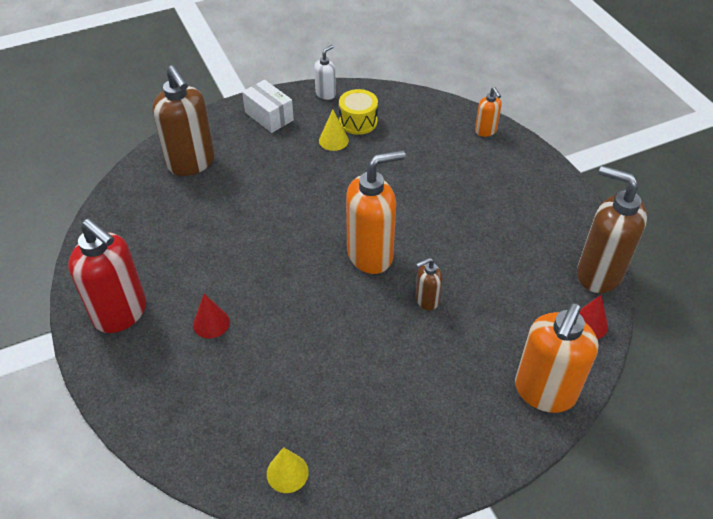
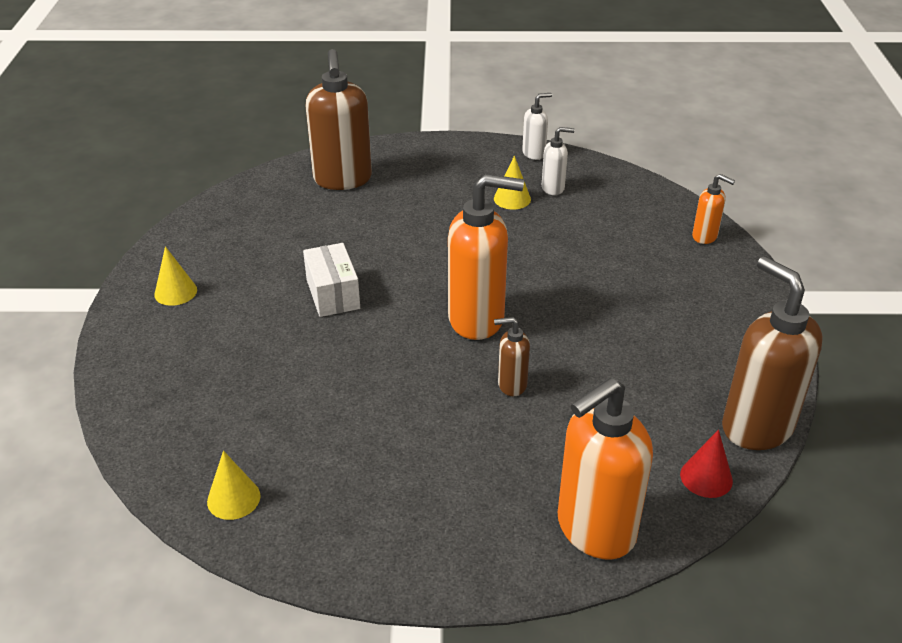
camera: 25 degrees right, 10 degrees down
(121, 313) = (175, 292): red soap dispenser -> yellow cone
(211, 323) = (257, 329): red cone -> none
(269, 116) = (455, 159): white box -> white box (333, 294)
(358, 121) = (553, 188): yellow drum -> white soap dispenser
(485, 131) = (705, 236): orange soap dispenser -> orange soap dispenser turned 60 degrees counterclockwise

